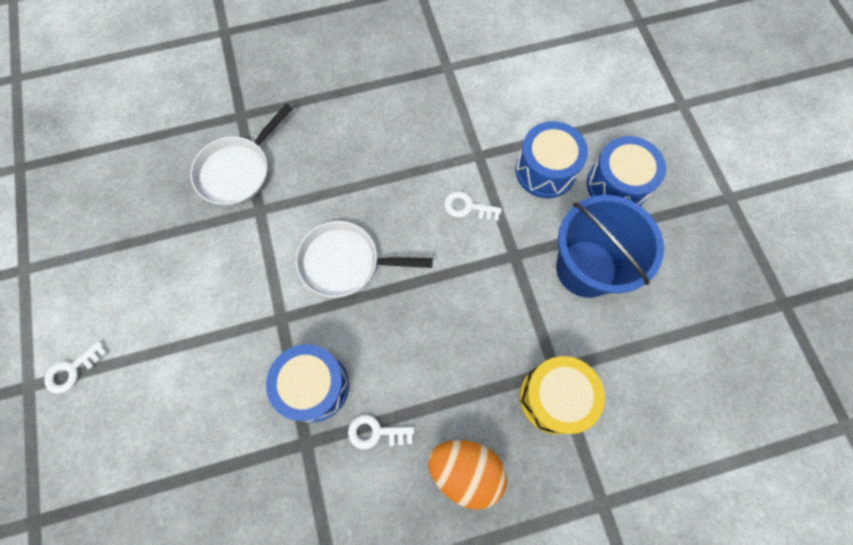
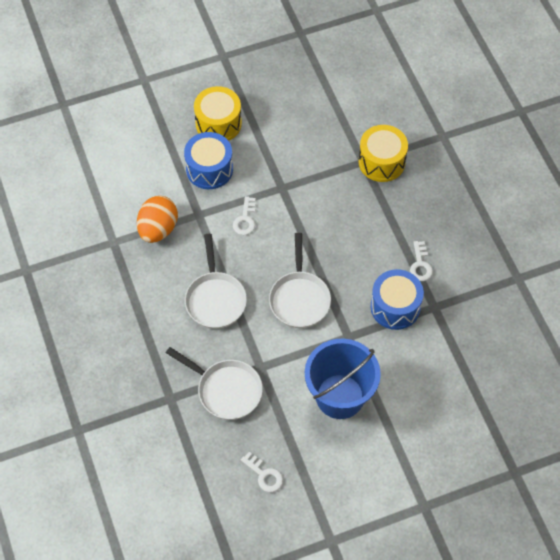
camera: 95 degrees left, 10 degrees down
(72, 370) = (407, 476): white key -> white key (264, 475)
(358, 167) = (215, 299): none -> white pan
(465, 470) = (436, 210): orange egg -> orange egg (158, 229)
(586, 268) = (287, 143): blue bucket -> blue bucket (340, 396)
(617, 185) = (218, 123): blue drum -> yellow drum

